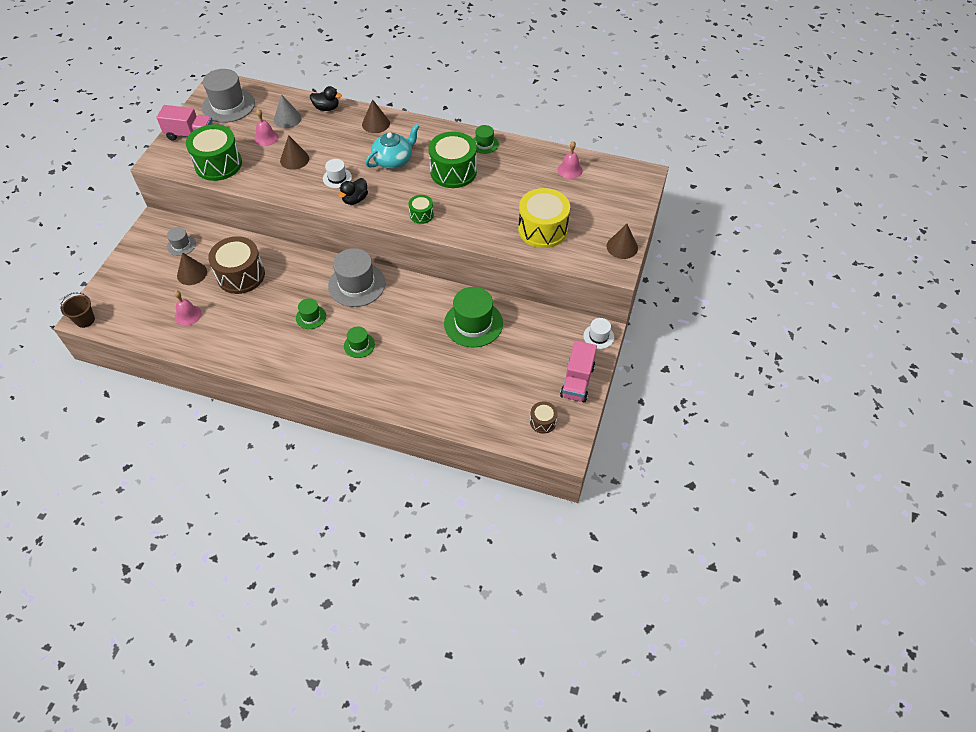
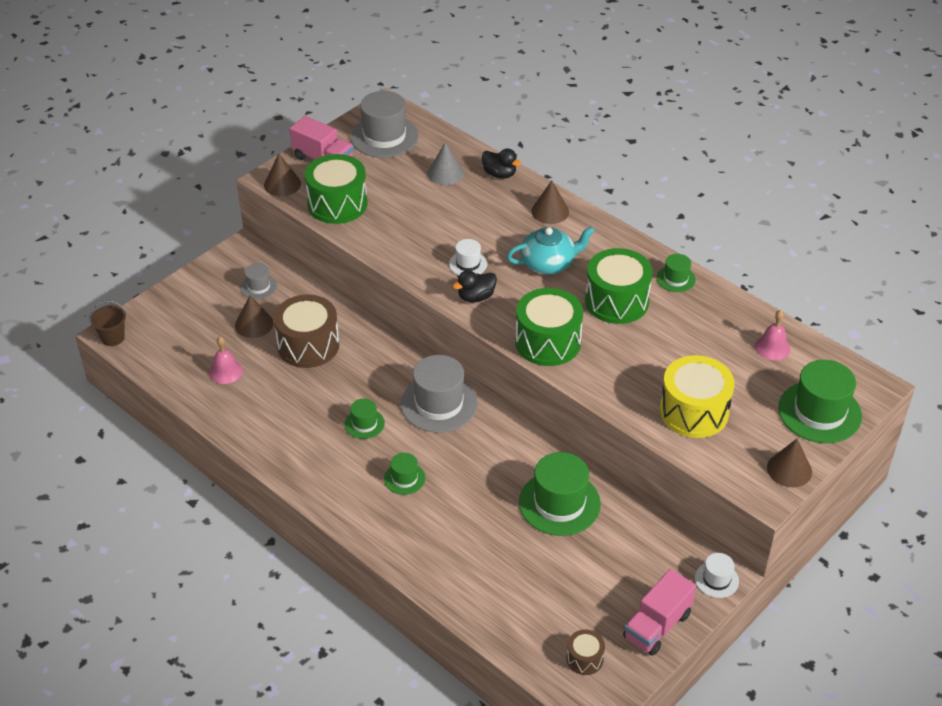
camera: 25 degrees right, 10 degrees down
(266, 138) = (408, 189): pink bell -> none
(294, 159) = (428, 225): brown cone -> brown cone (282, 184)
(421, 215) = (548, 342): green drum -> green drum, size x2.01
(621, 202) = (819, 412): none -> green hat

